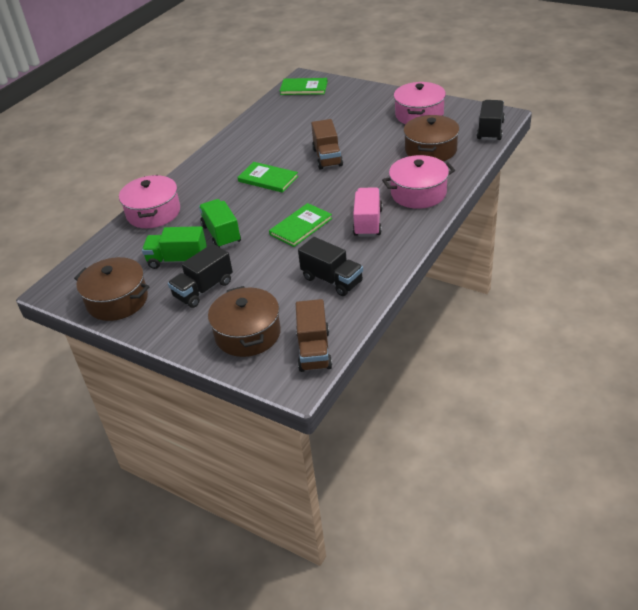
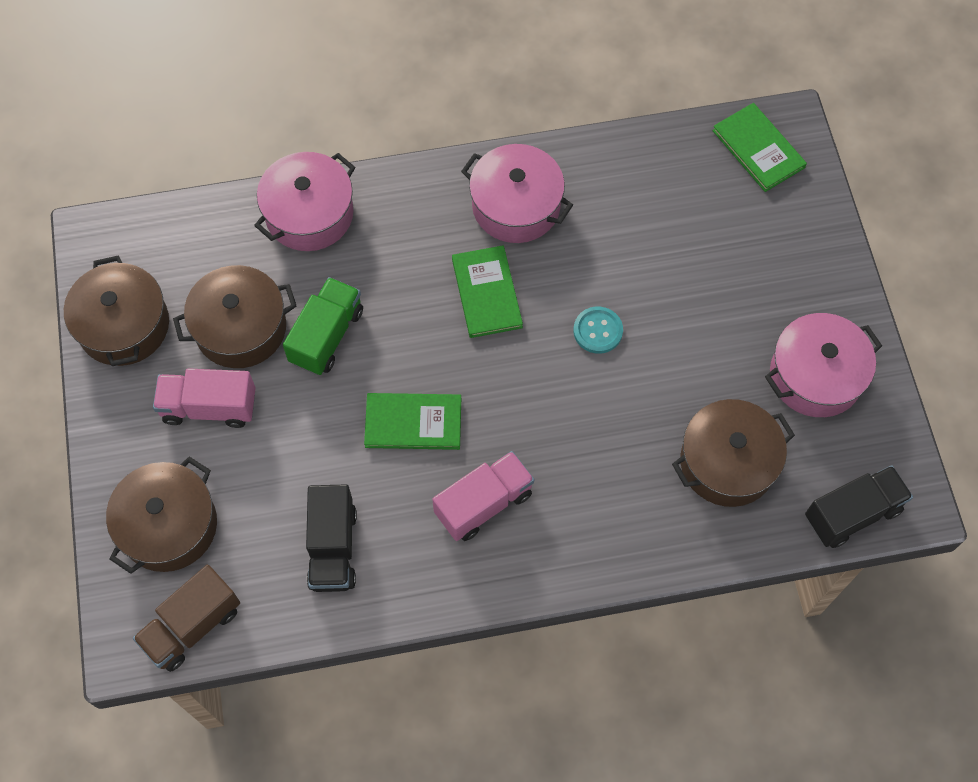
camera: 45 degrees right, 25 degrees up
(177, 260) = (241, 328): green truck -> brown pot
(203, 289) = (209, 407): black truck -> pink truck
(327, 157) = (598, 331): brown truck -> turquoise button
(418, 193) = (602, 522): pink pot -> pink pot (516, 206)

